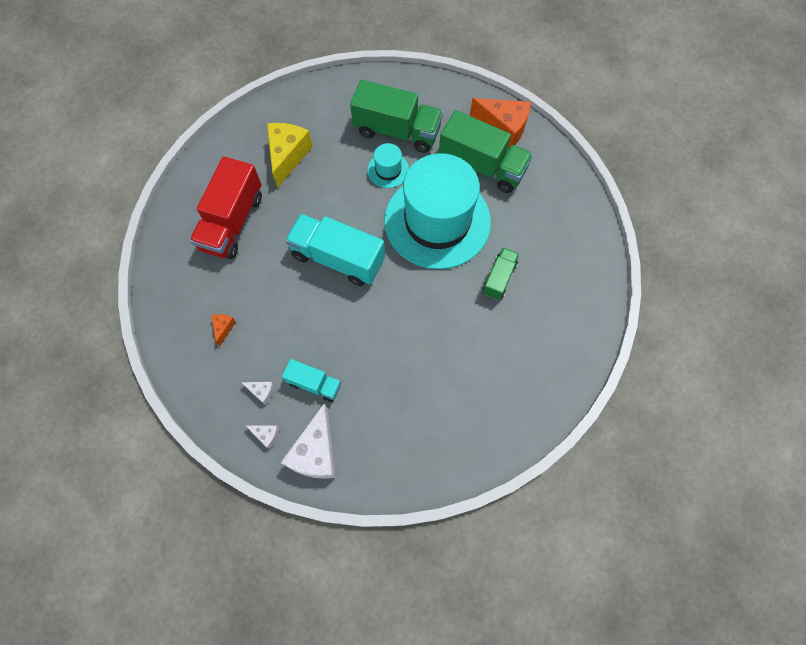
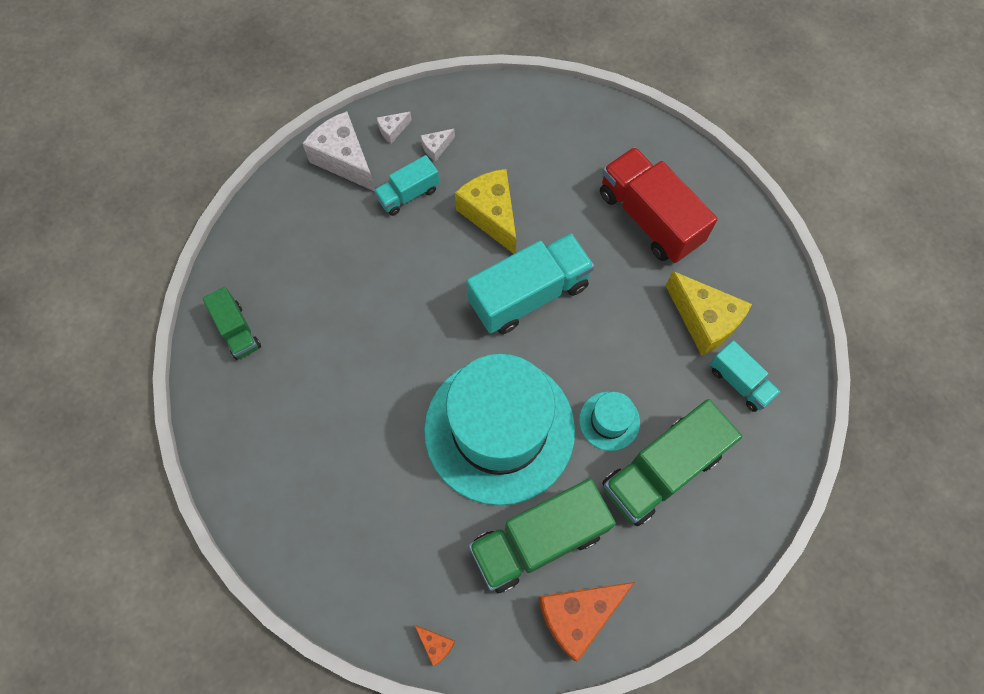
camera: 125 degrees right, 0 degrees up
(223, 328) = (527, 149): orange cheese -> orange cheese (436, 644)
(294, 318) = (491, 215): none -> yellow cheese
(315, 121) = (739, 382): none -> turquoise truck
(499, 278) = (378, 446): green truck -> green truck (237, 330)

